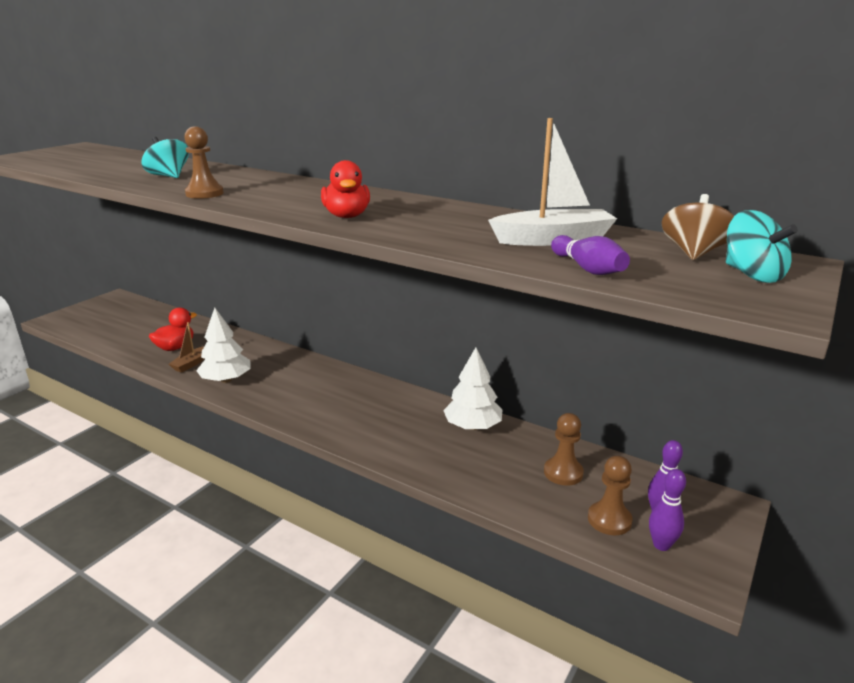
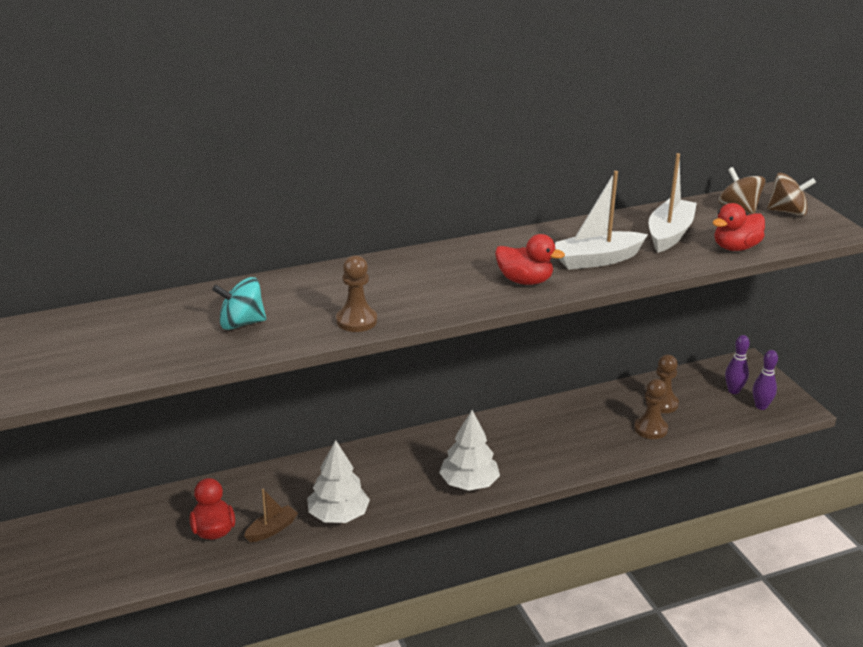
camera: 55 degrees left, 5 degrees up
(191, 364) = (271, 530): brown boat -> brown boat turned 105 degrees counterclockwise
(435, 227) = (596, 260): none -> white boat
(472, 426) = (567, 413): white tree -> white tree (469, 483)
(587, 269) = (735, 247): purple bowling pin -> red duck
(609, 520) = (724, 412): brown pawn -> brown pawn (650, 429)
(752, 275) = (787, 212): turquoise spinning top -> brown spinning top

